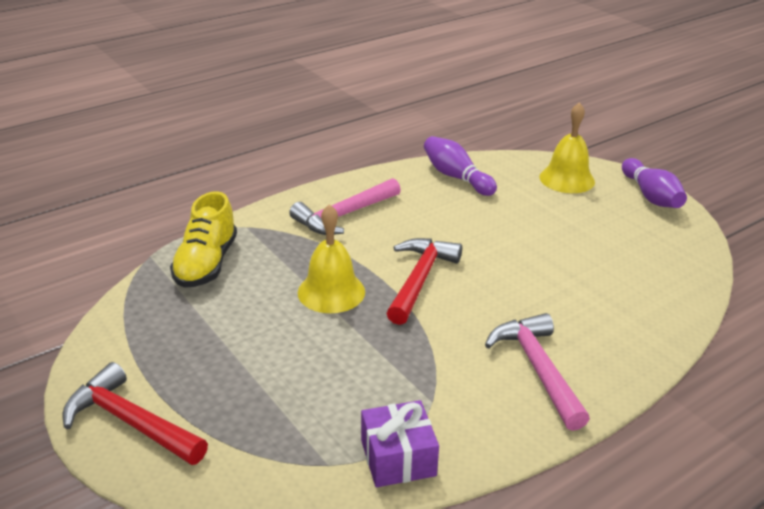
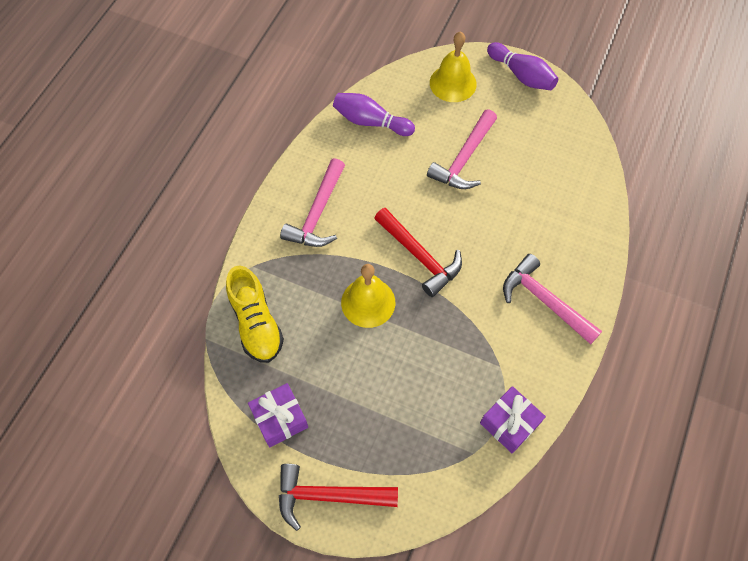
camera: 30 degrees left, 30 degrees up
(151, 339) = (280, 419): none -> purple gift
(419, 280) = (419, 256): red hammer -> red hammer turned 150 degrees clockwise
(534, 230) = (464, 158): none -> pink hammer

